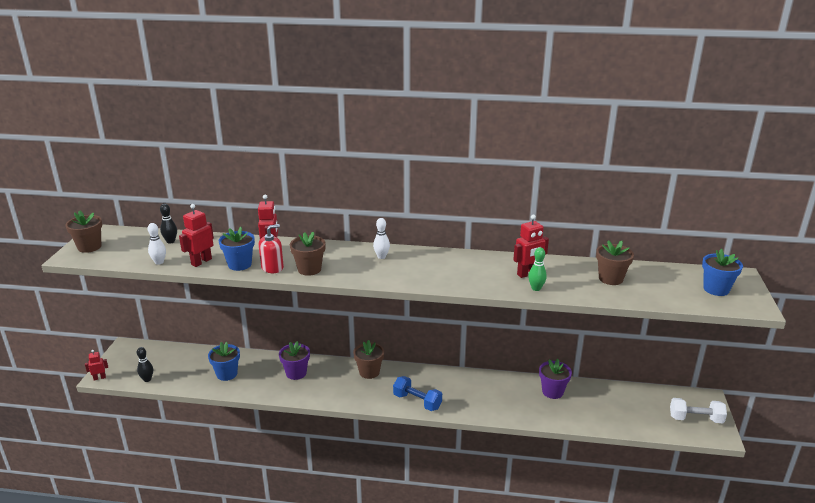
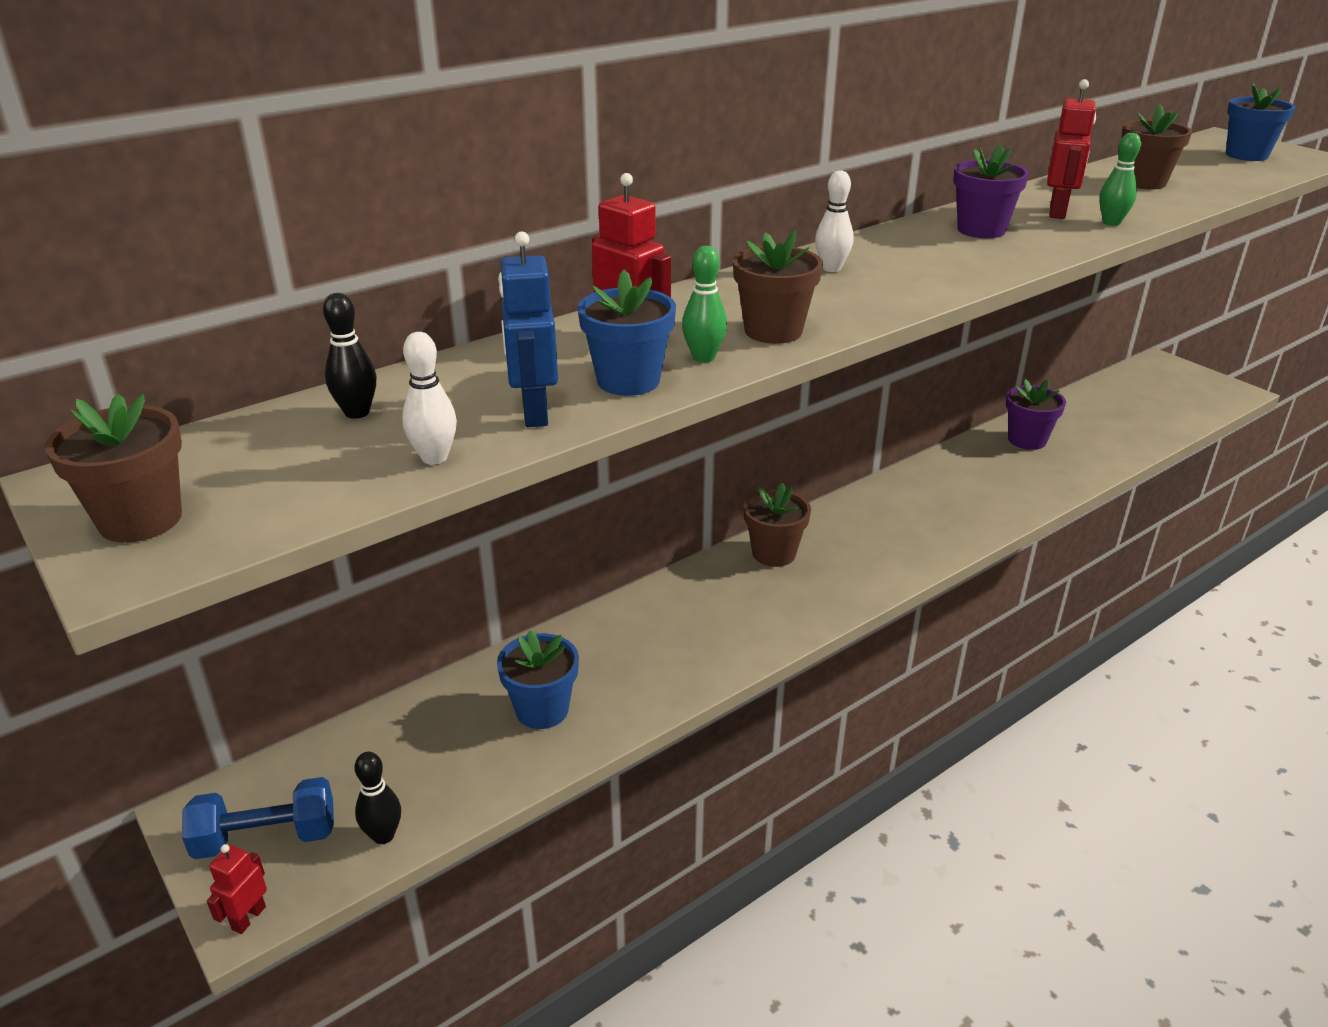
camera: 45 degrees left, 5 degrees up
(201, 262) = (534, 413): red robot -> blue robot
(272, 268) = (703, 357): red soap dispenser -> green bowling pin
(296, 373) = (665, 627): purple flower pot -> purple flower pot (981, 230)
(417, 401) = (912, 550): blue dumbbell -> blue dumbbell (266, 837)
(695, 419) = (1191, 388): white dumbbell -> none

